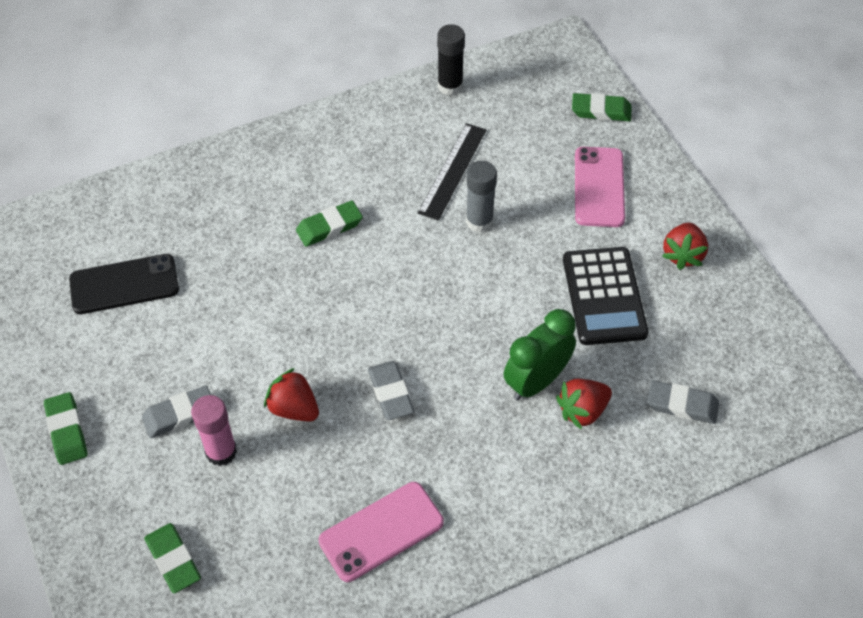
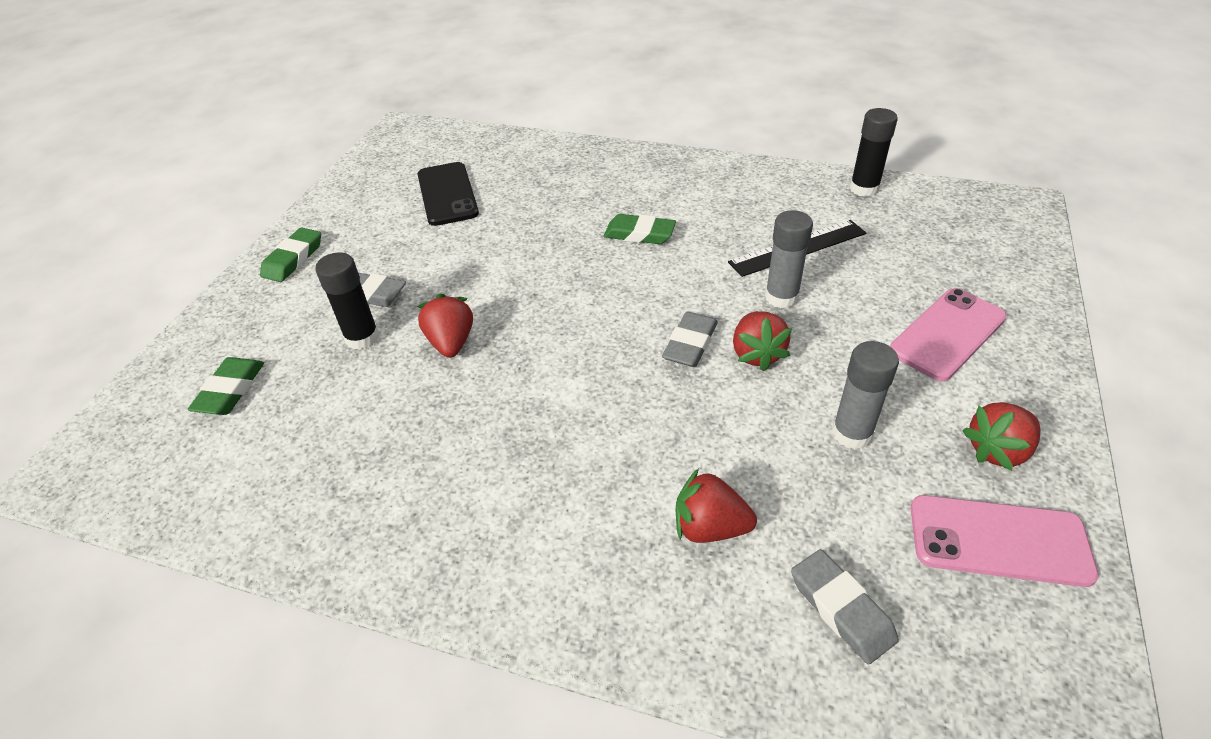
camera: 45 degrees right, 10 degrees down
(124, 285) = (447, 194): black phone -> black phone turned 45 degrees clockwise
(221, 451) = (362, 338): pink glue stick -> black glue stick
(381, 531) = (392, 491): pink phone -> pink phone (999, 540)
(390, 393) = (540, 382): grey eraser -> grey eraser (690, 344)
(504, 277) = (757, 354): none -> red strawberry
(536, 381) = (689, 465): green clock -> none
(601, 111) = (1015, 273): green eraser -> none
(604, 296) = (852, 433): black calculator -> grey glue stick

